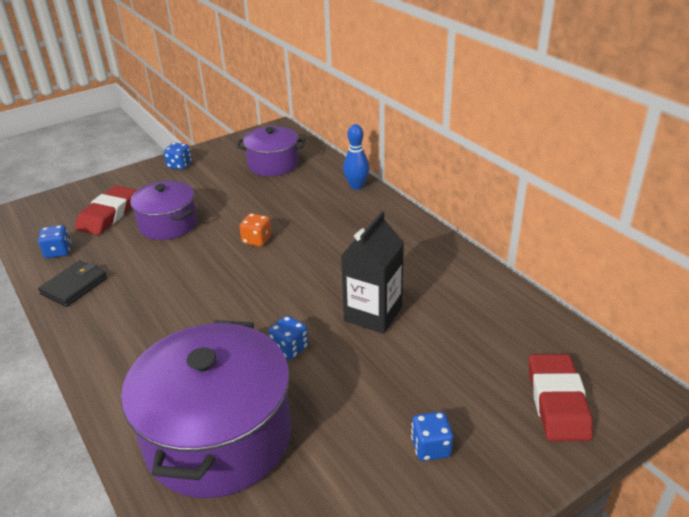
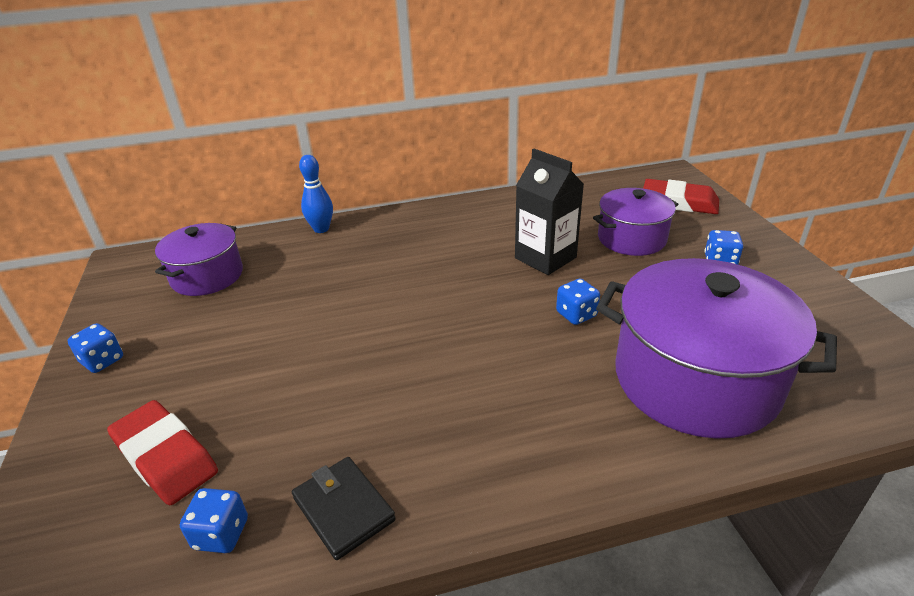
camera: 70 degrees left, 0 degrees up
(168, 224) = (261, 386): purple pot -> purple pot (631, 238)
(257, 240) = (367, 311): orange dice -> none

